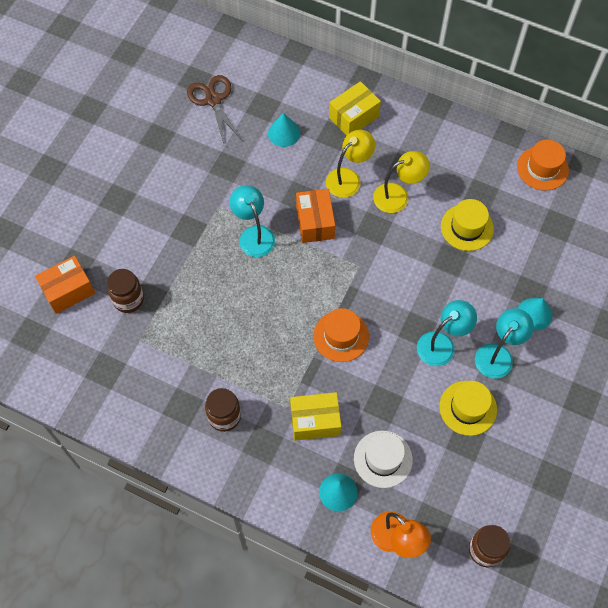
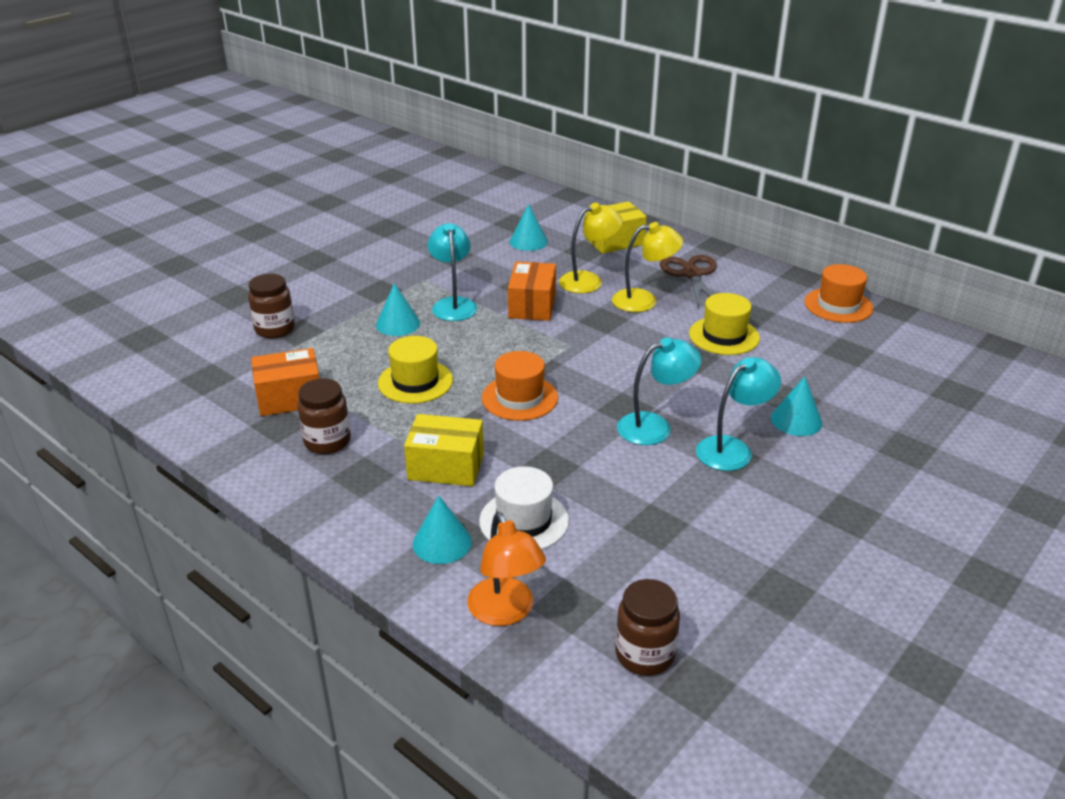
camera: 15 degrees right, 30 degrees down
(68, 290) = (212, 313): orange box -> orange box (290, 398)
(213, 100) = (462, 212): brown scissors -> brown scissors (692, 274)
(220, 270) = (398, 324): none -> turquoise cone
(468, 408) = (670, 492): yellow hat -> yellow hat (415, 382)

